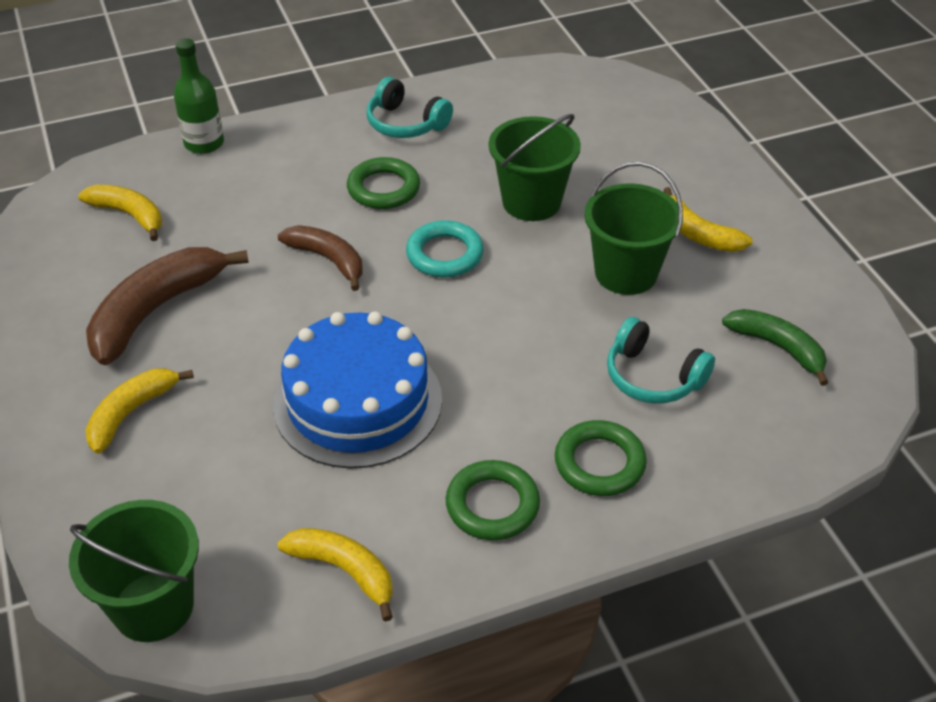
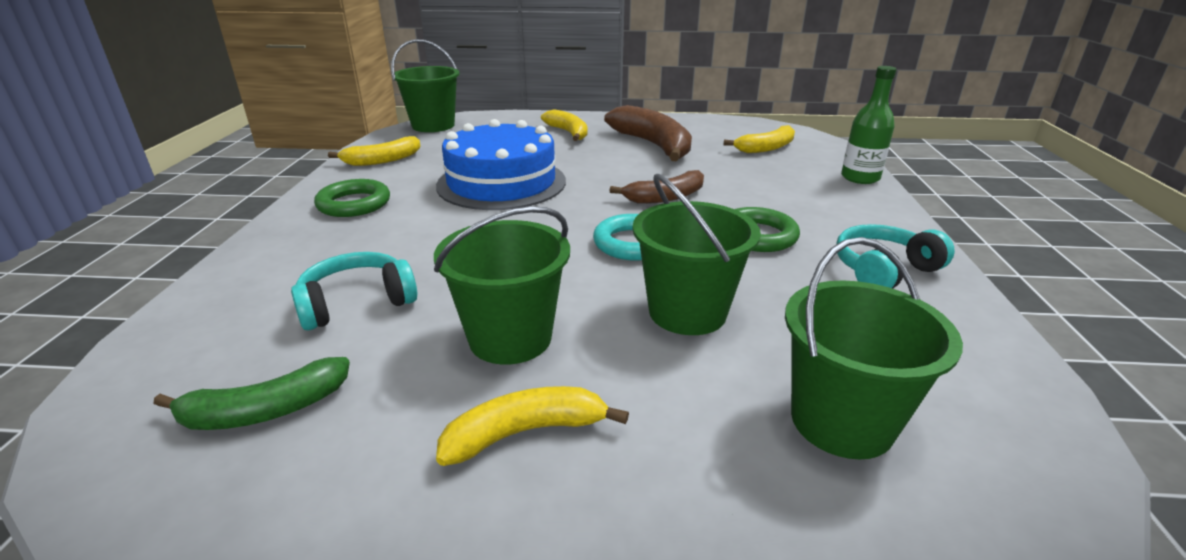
camera: 115 degrees right, 15 degrees down
(595, 131) = (841, 421): none -> green bucket
(599, 463) = (319, 248): green ring -> none

